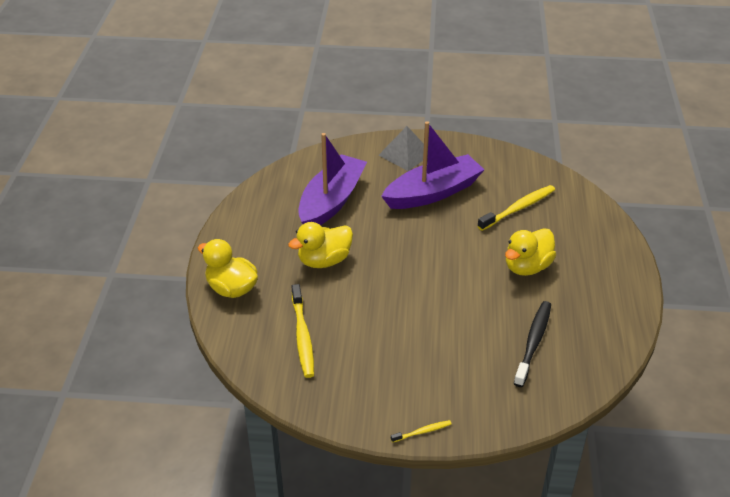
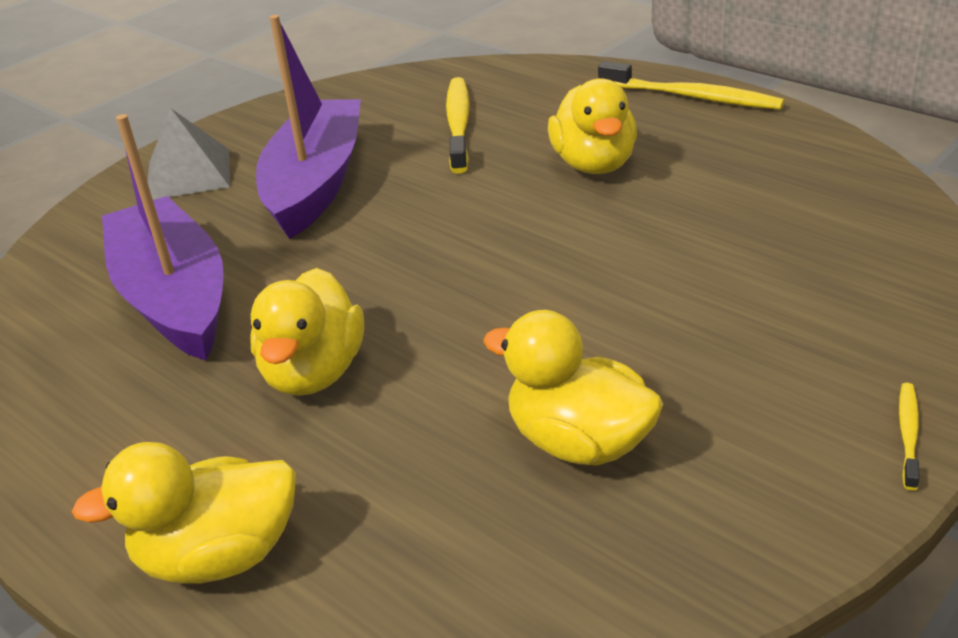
camera: 50 degrees left, 5 degrees down
(302, 336) = (492, 498): yellow toothbrush -> yellow toothbrush (692, 97)
(345, 345) = (579, 442): none -> yellow duck
(533, 342) = (770, 222): black toothbrush -> none

